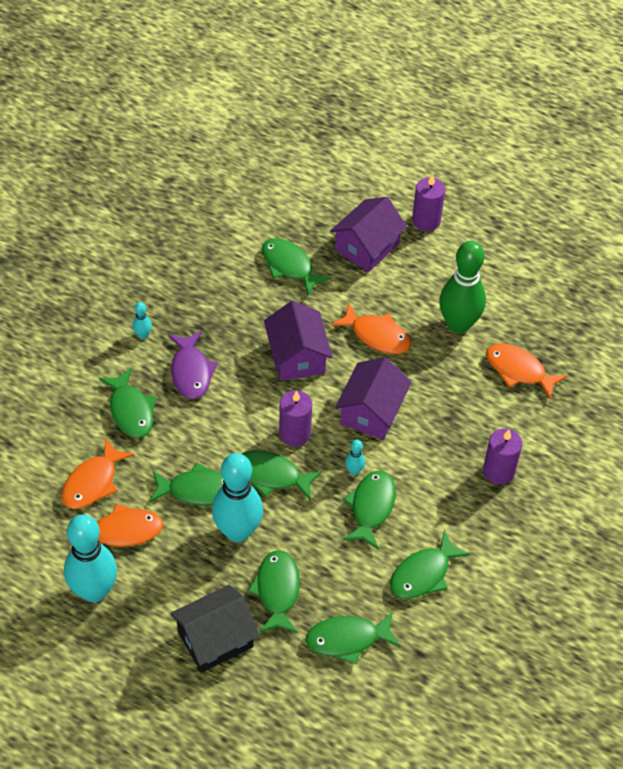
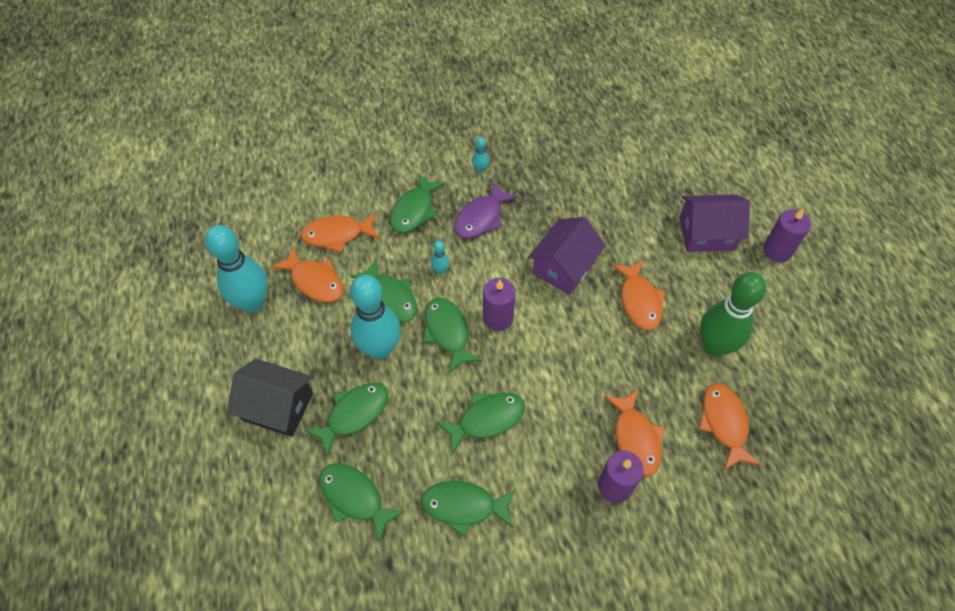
camera: 50 degrees right, 5 degrees up
(289, 266) = (632, 202): green fish -> none
(354, 471) = (507, 381): turquoise bowling pin -> turquoise bowling pin (440, 270)
(371, 412) = (570, 351): purple house -> none
(477, 430) = (635, 438): none -> orange fish

